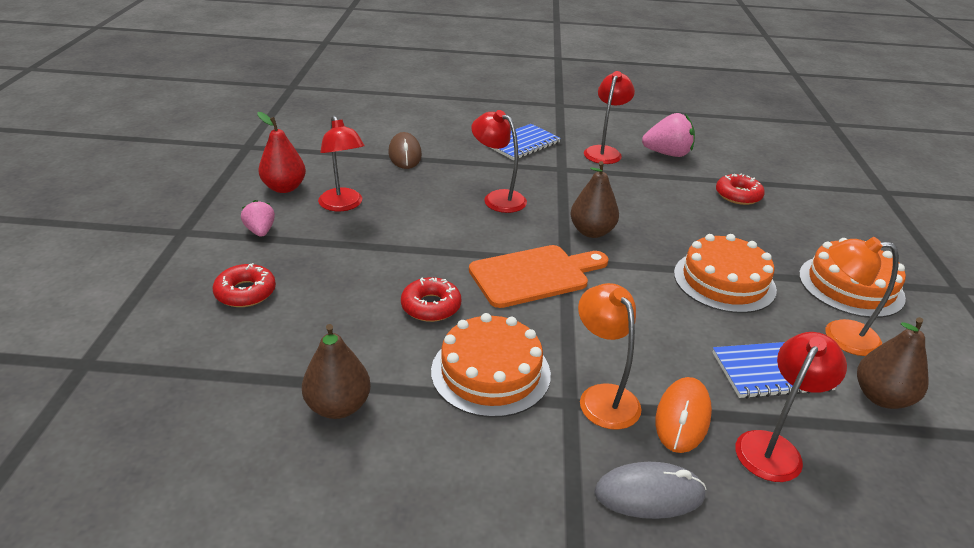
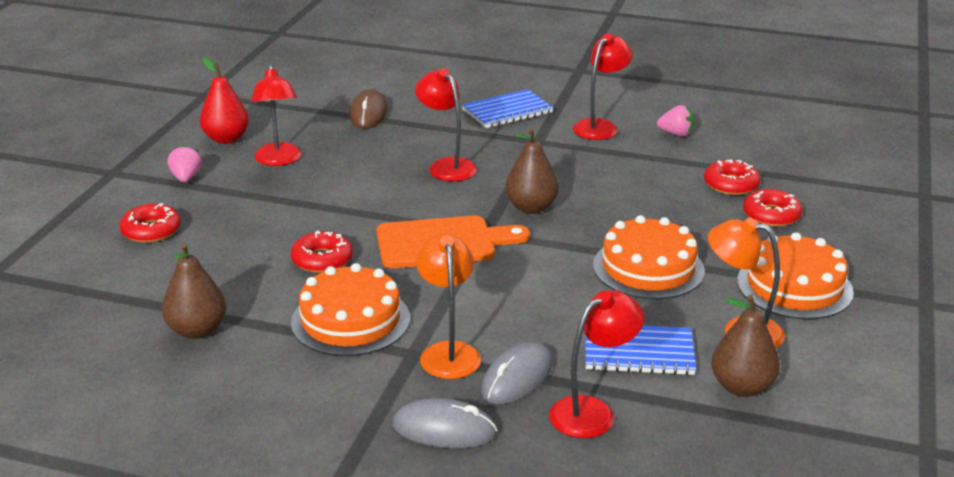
camera: 15 degrees right, 5 degrees down
(667, 154) = (676, 134): pink strawberry -> pink strawberry, size x0.60
(682, 417) = (517, 377): orange mouse -> grey mouse
(787, 220) = (771, 215): none -> red donut

